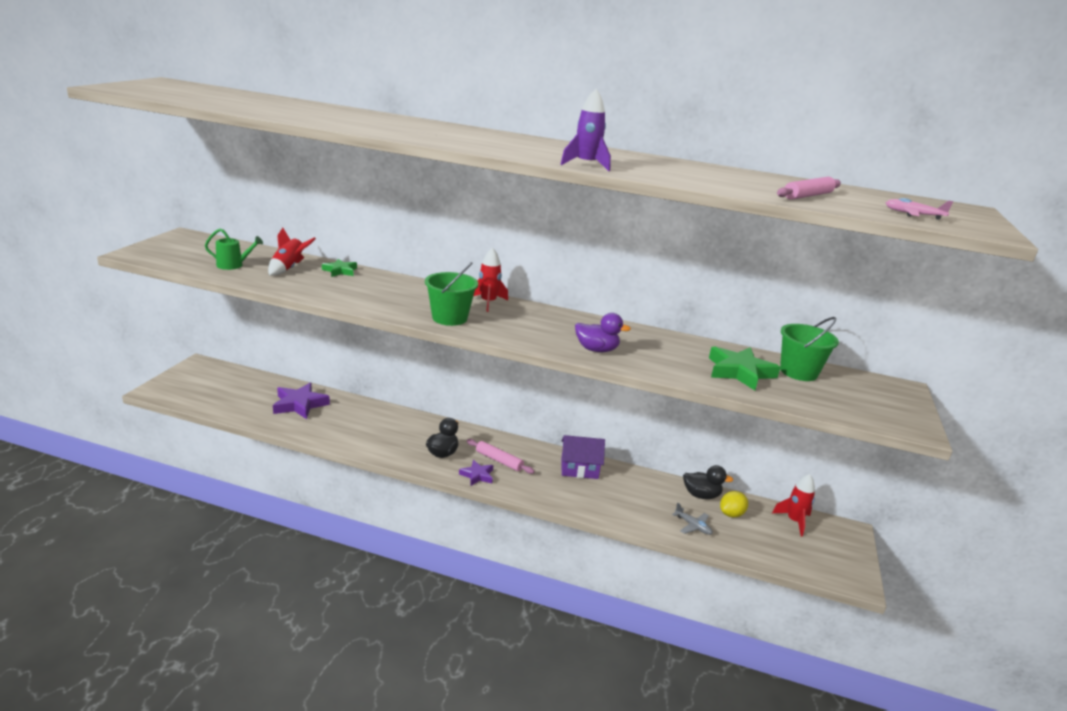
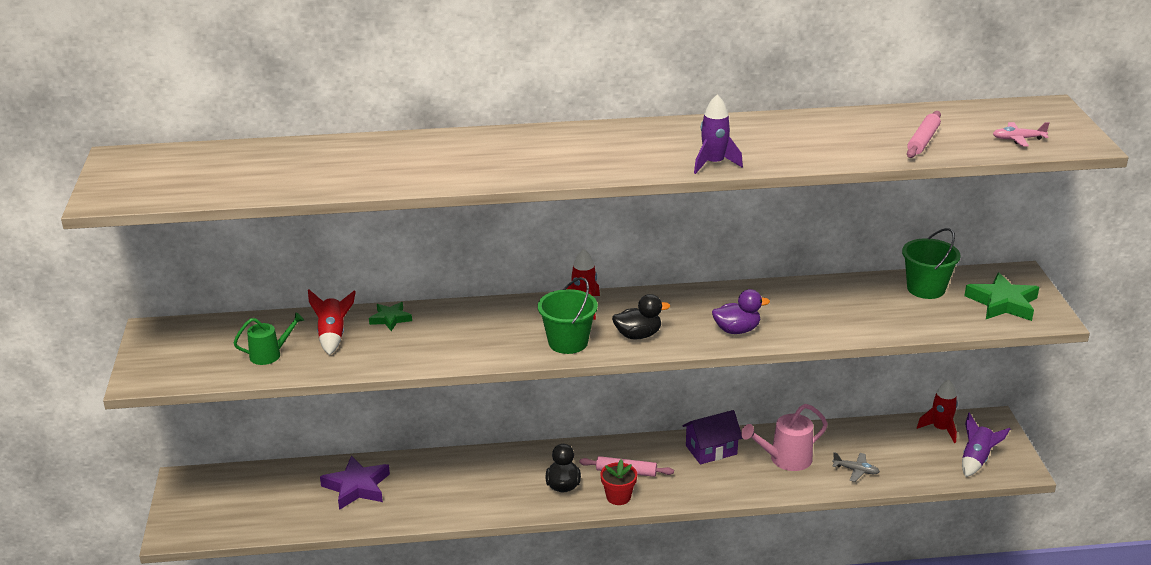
camera: 20 degrees left, 5 degrees up
(477, 475) = (618, 497): purple star -> red flower pot
(636, 496) = (785, 459): none -> pink watering can
(701, 495) = (843, 434): black duck -> black duck (638, 335)
(731, 514) = (882, 444): yellow lemon -> none
(740, 372) = (878, 308): green star -> green star (1003, 303)
(814, 557) = (976, 460): none -> purple rocket

